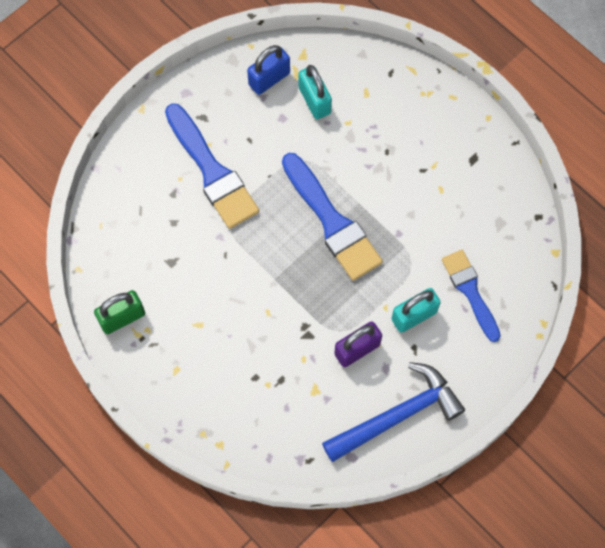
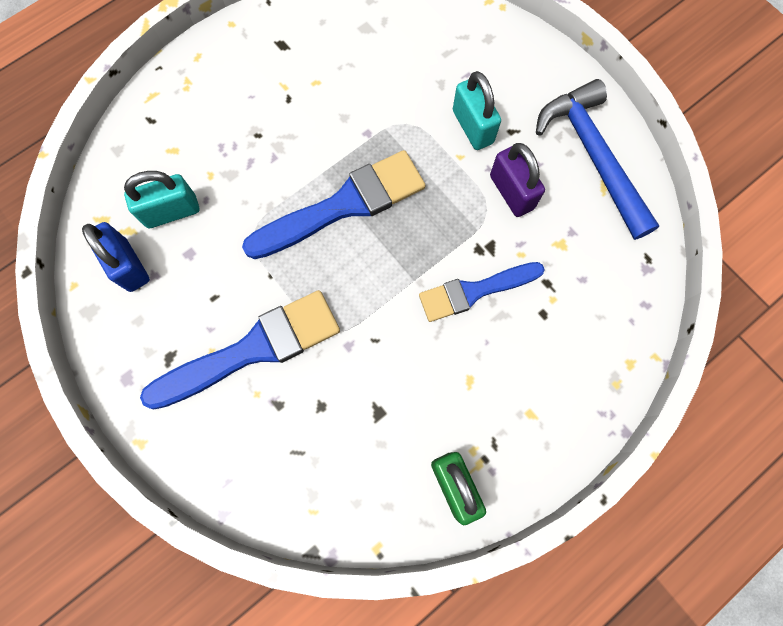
camera: 85 degrees left, 5 degrees up
(470, 291) = (446, 66): blue brush -> blue brush (474, 291)

